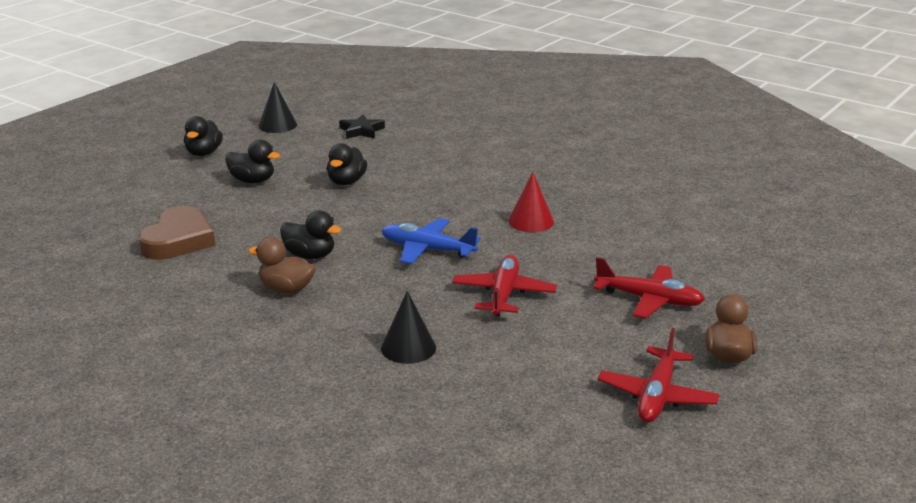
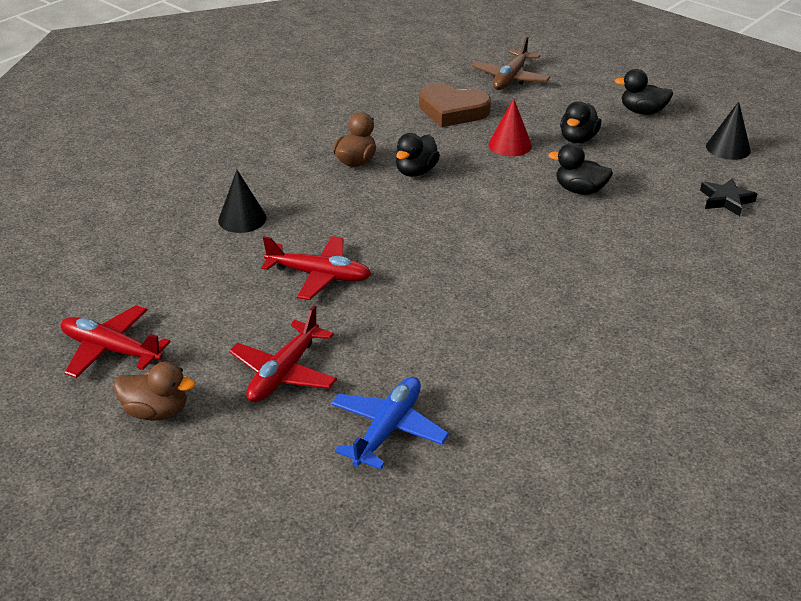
camera: 95 degrees right, 10 degrees up
(109, 211) = (510, 78): none -> brown plane
(427, 250) = (419, 235): blue plane -> blue plane (388, 429)
(531, 221) = (480, 307): red cone -> red cone (510, 145)

